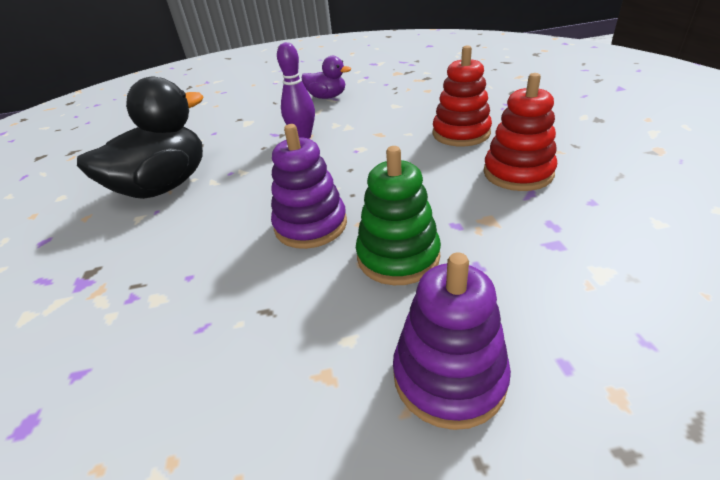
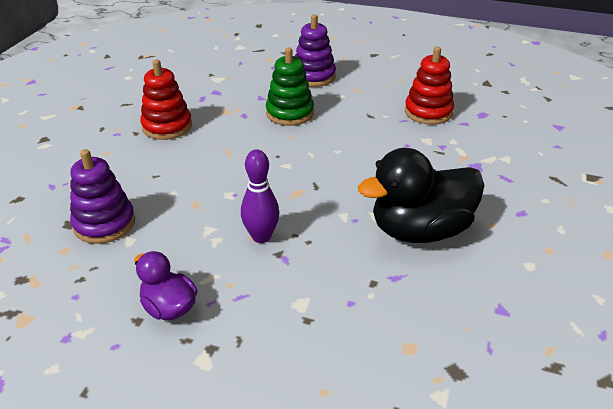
camera: 155 degrees left, 0 degrees up
(311, 225) = (320, 146): purple stacking toy -> purple stacking toy (104, 223)
(461, 133) = (141, 172): red stacking toy -> red stacking toy (428, 112)

